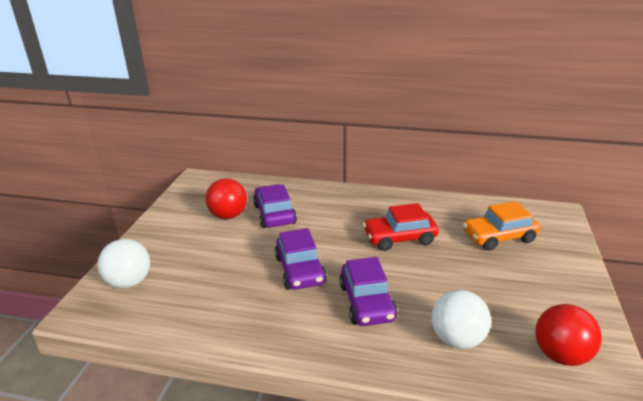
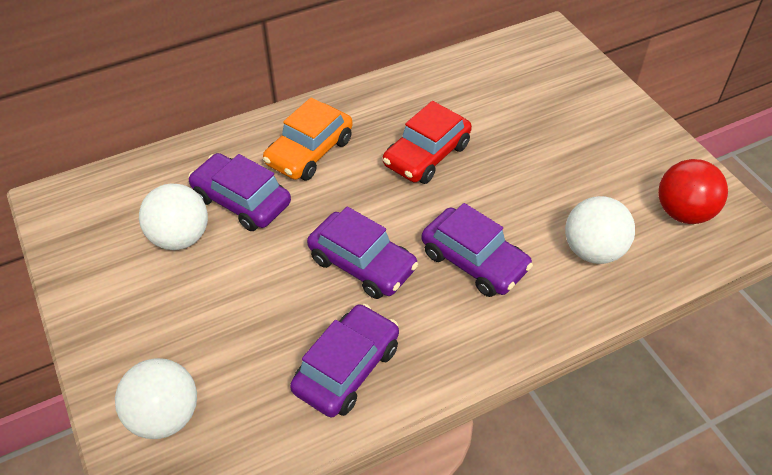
camera: 40 degrees left, 20 degrees up
(228, 215) = (180, 237): red ball -> white ball
(231, 313) = (347, 368): none -> purple car
(499, 237) = (523, 98): orange car -> orange car (309, 152)

